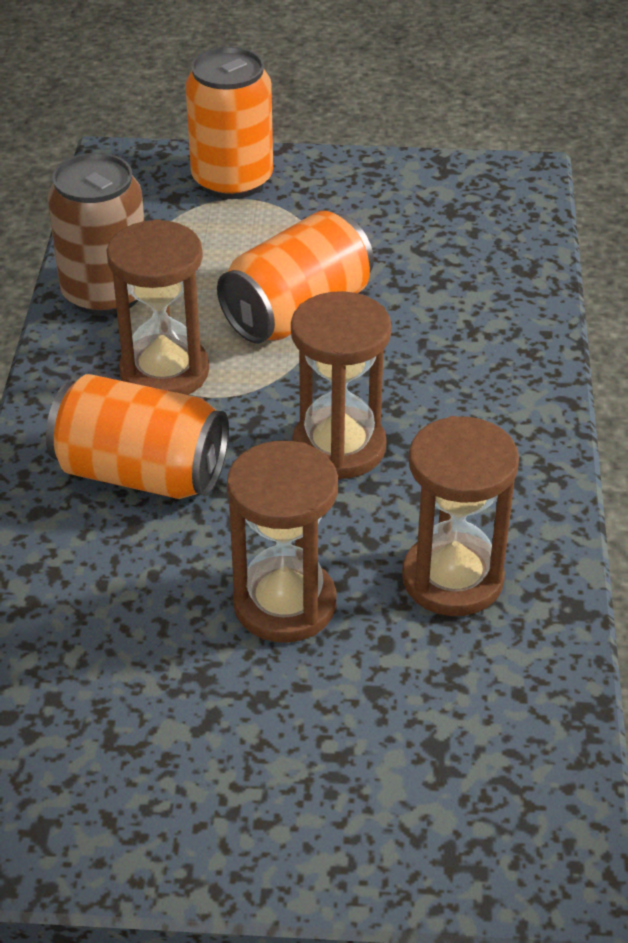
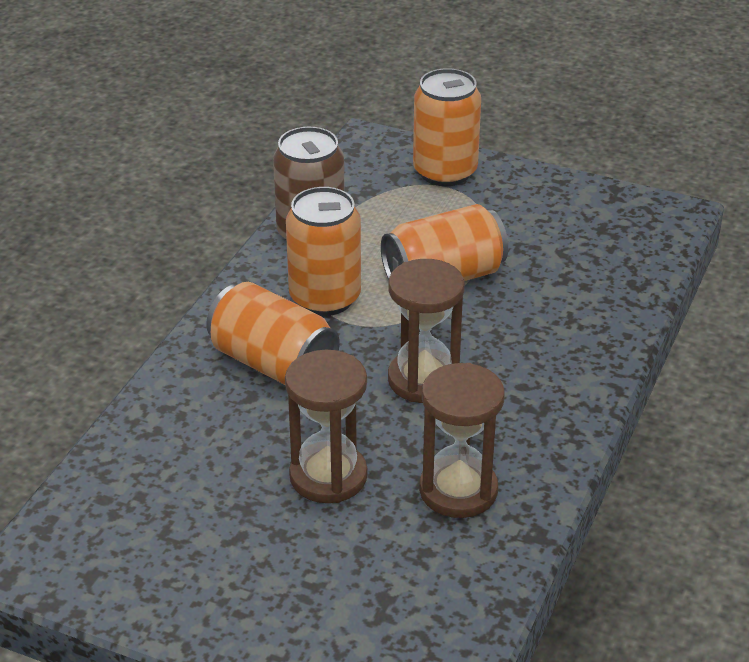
camera: 20 degrees right, 5 degrees down
(164, 372) = (325, 298): brown hourglass -> orange can

